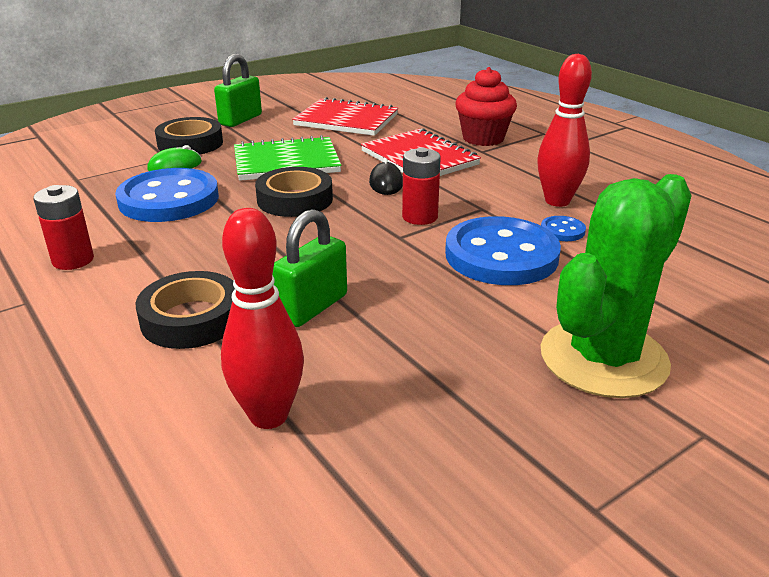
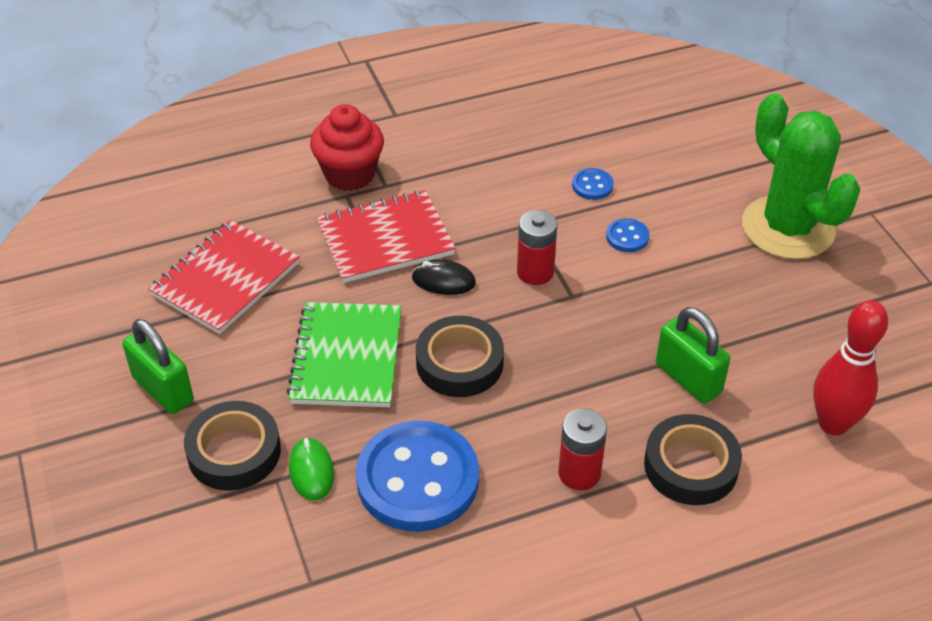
camera: 75 degrees left, 15 degrees up
(73, 260) = (551, 568): red battery -> red battery (579, 473)
(501, 255) = (627, 237): blue button -> blue button, size x0.41
(557, 201) = (532, 169): red bowling pin -> none

